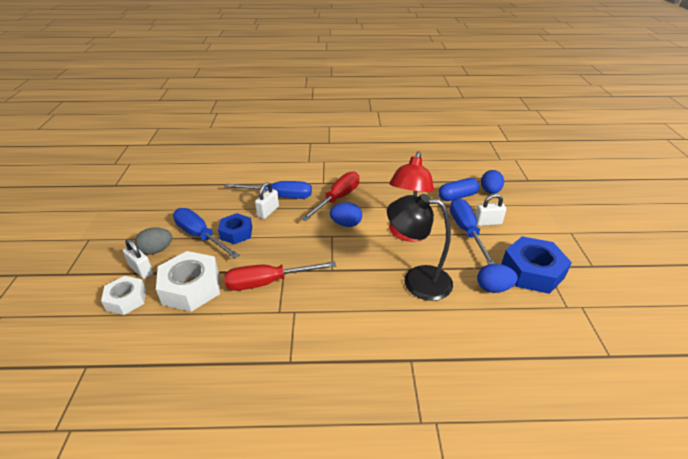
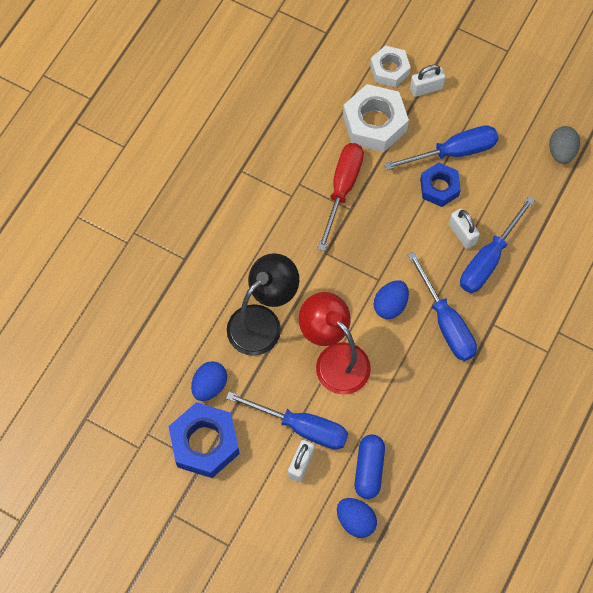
camera: 120 degrees right, 30 degrees up
(157, 250) = (451, 107): grey egg -> grey egg (561, 152)
(337, 198) = (446, 322): red screwdriver -> blue screwdriver

